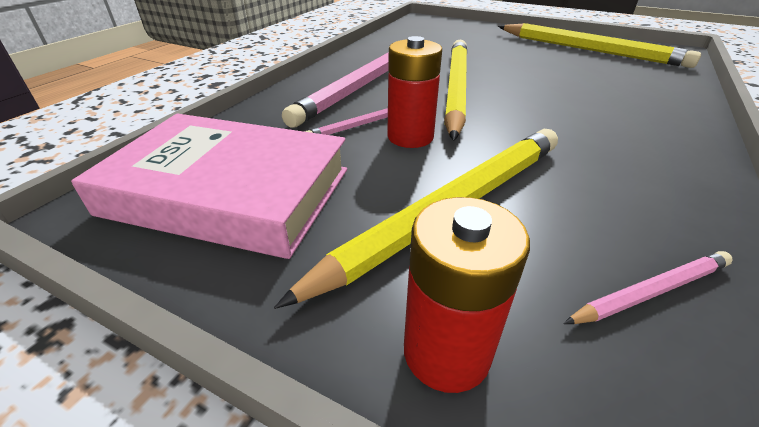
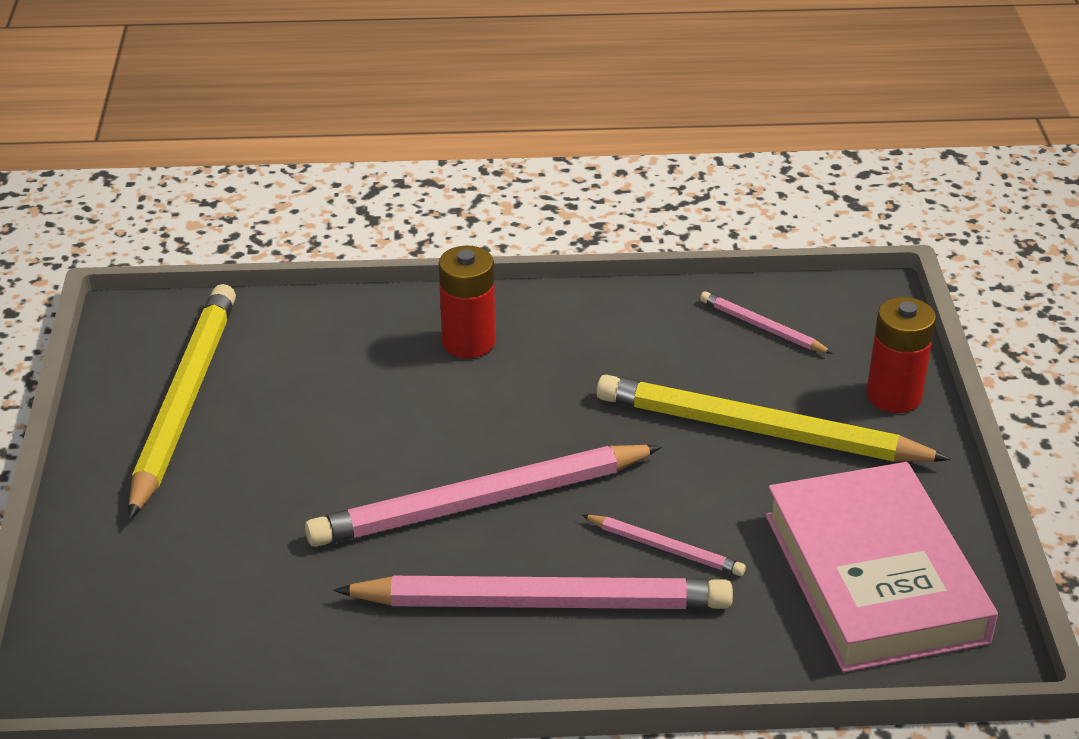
camera: 120 degrees left, 0 degrees up
(410, 137) = (657, 497): red battery -> red battery (468, 342)
(456, 89) = (479, 502): yellow pencil -> pink pencil

